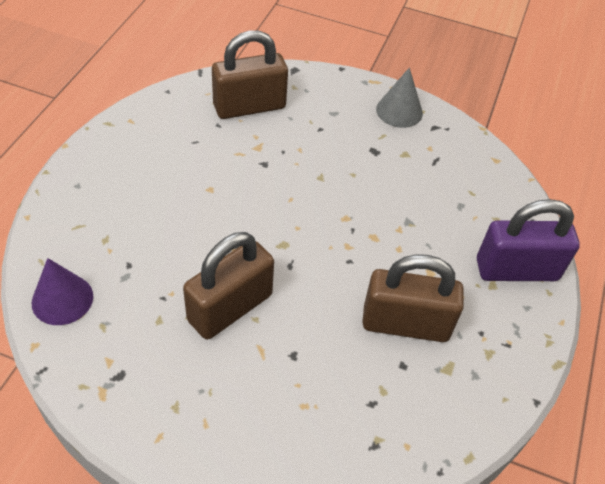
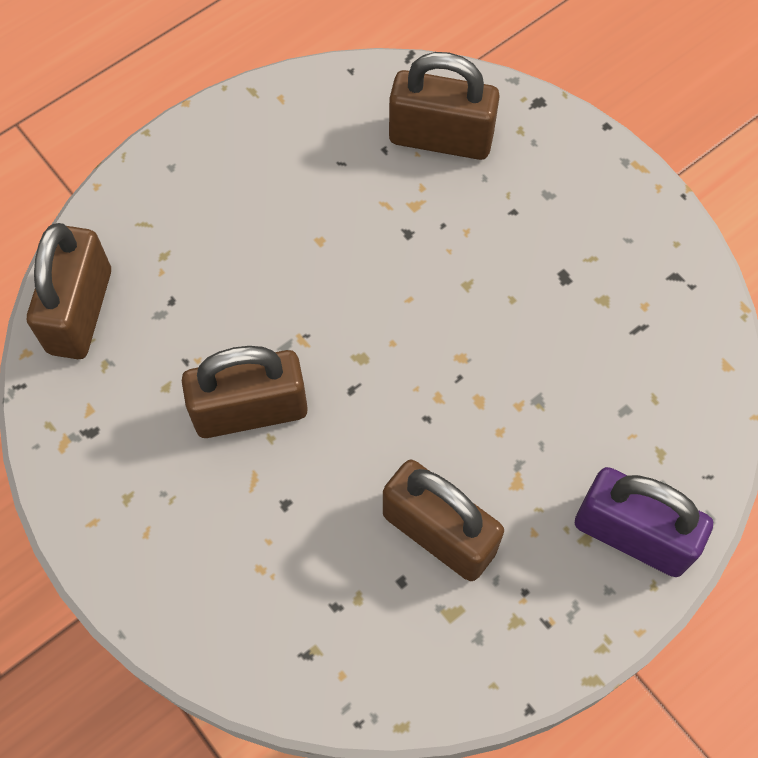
camera: 35 degrees right, 15 degrees up
(62, 299) = (80, 311): purple cone -> brown padlock
(399, 111) = (641, 230): grey cone -> none

